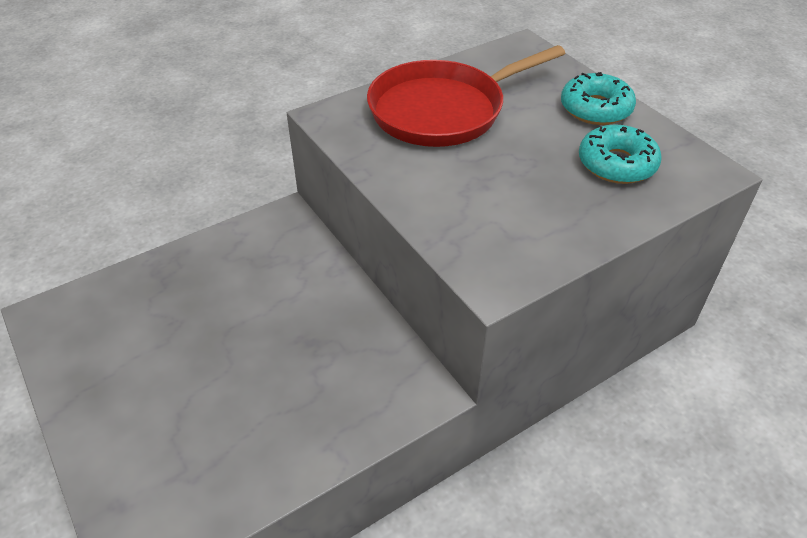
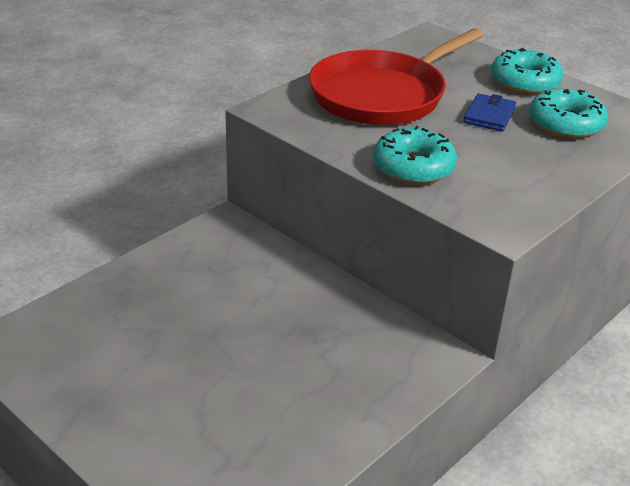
camera: 15 degrees left, 10 degrees down
(434, 199) = (413, 167): none -> turquoise donut
(539, 145) = (489, 116): none -> blue wallet

